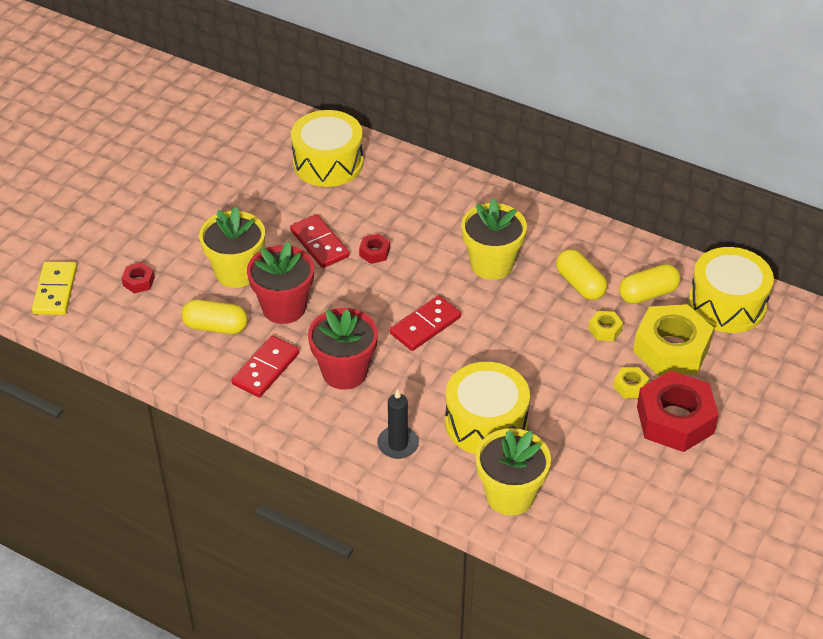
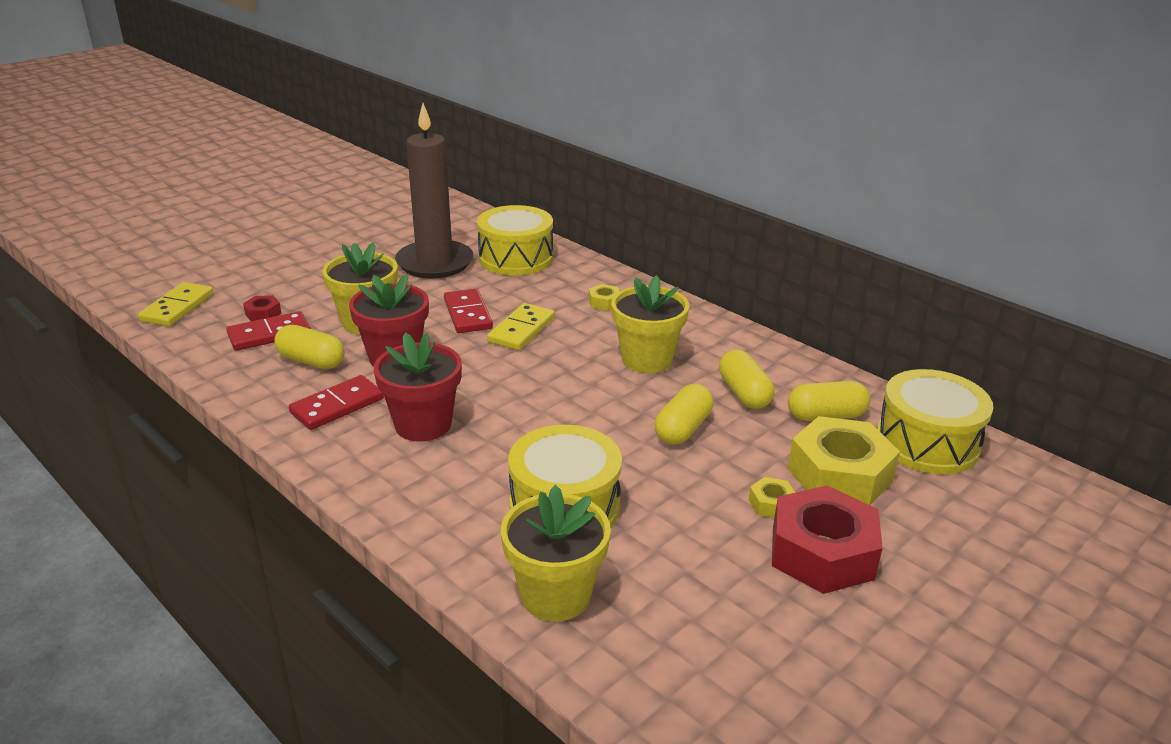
camera: 15 degrees right, 15 degrees down
(257, 184) = (435, 263): none -> brown candle
(374, 252) = (521, 330): red nut -> yellow domino
(398, 444) = (441, 507): black candle -> none
(425, 325) = (542, 399): red domino -> red domino (269, 334)
(545, 331) = (683, 429): none -> yellow capsule
(605, 330) = (759, 440): yellow nut -> yellow nut (604, 302)

